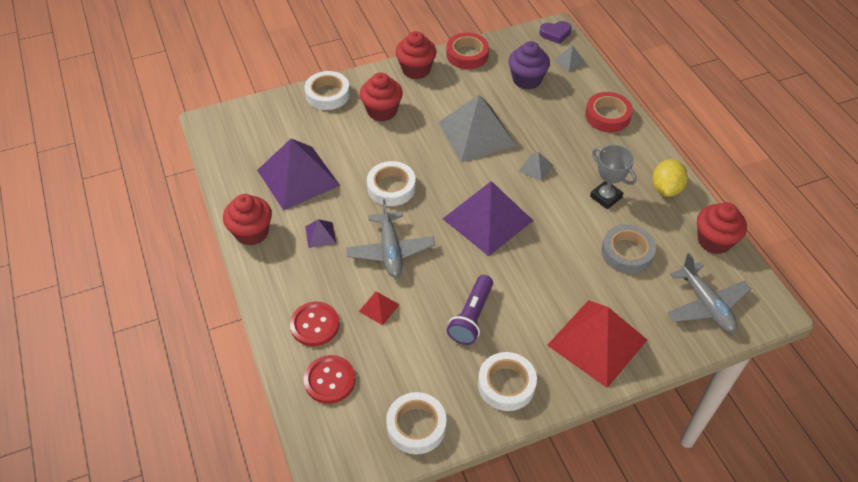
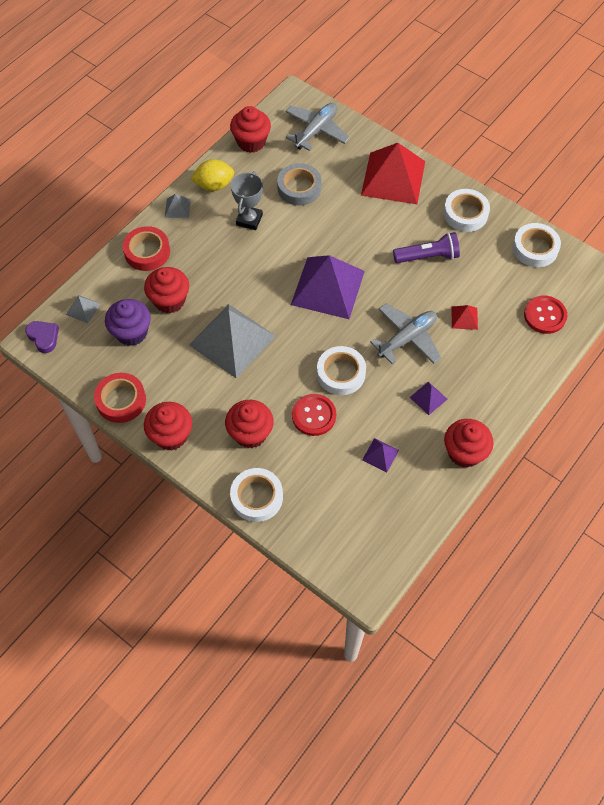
camera: 120 degrees left, 10 degrees up
(298, 177) = (380, 455): purple pyramid -> purple pyramid, size x0.42
(315, 325) = (511, 351): red button -> red button (314, 415)
(536, 168) = (246, 278): grey pyramid -> grey pyramid (177, 208)
(544, 111) = (169, 300): none -> red cupcake

